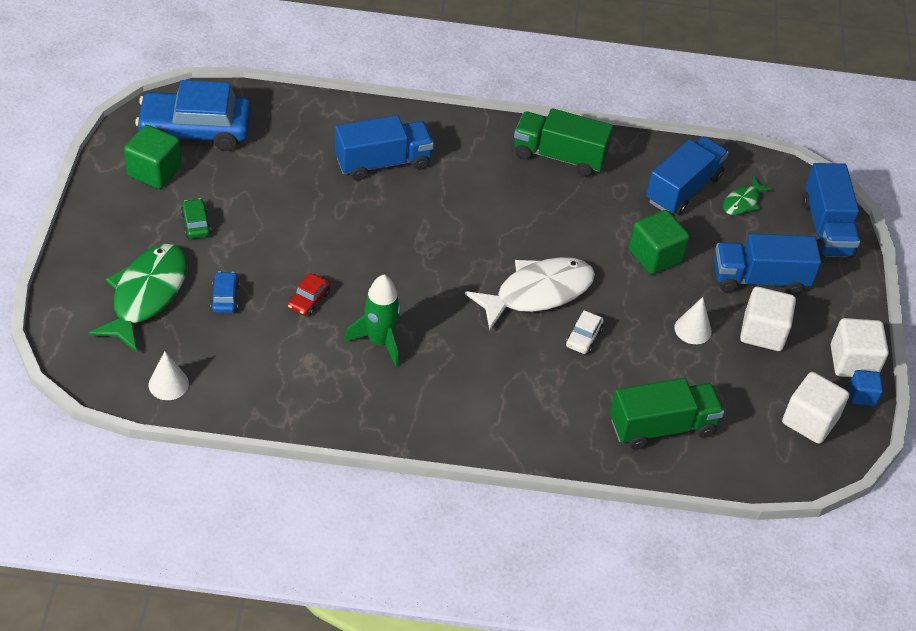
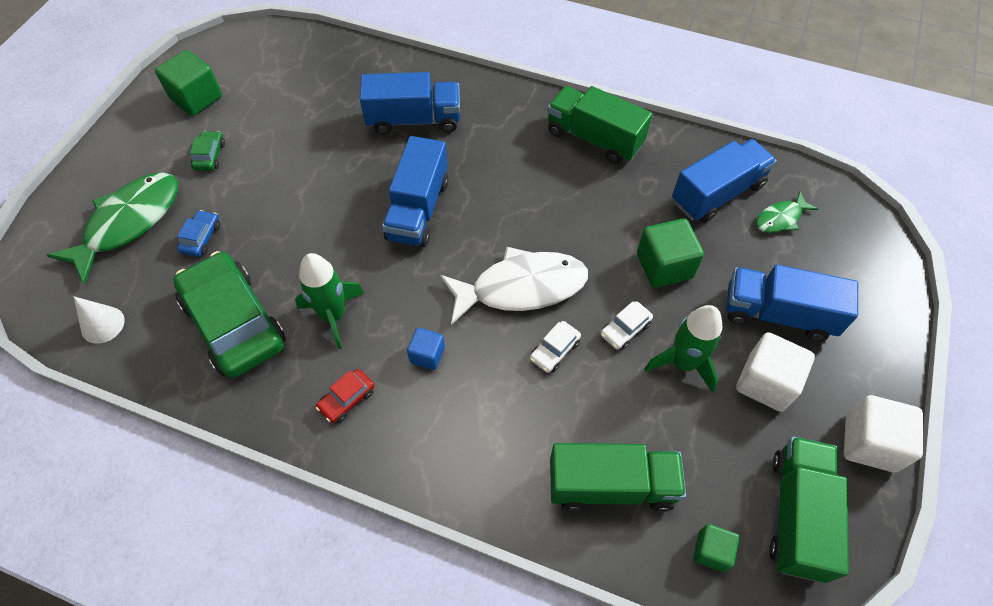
camera: 20 degrees right, 10 degrees up
(195, 130) = (252, 64): blue car -> none
(292, 362) = (234, 323): none -> green car
(309, 300) = (281, 255): red car -> red car (347, 399)
(637, 311) = (625, 329): none -> white car
(693, 329) = (683, 363): white cone -> green rocket
(752, 456) = (711, 551): none -> green cube
(809, 421) = (797, 514): white cube -> green truck
(826, 228) = (871, 265): blue truck -> blue truck (418, 209)
(862, 395) = (872, 492): blue cube -> blue cube (427, 355)

